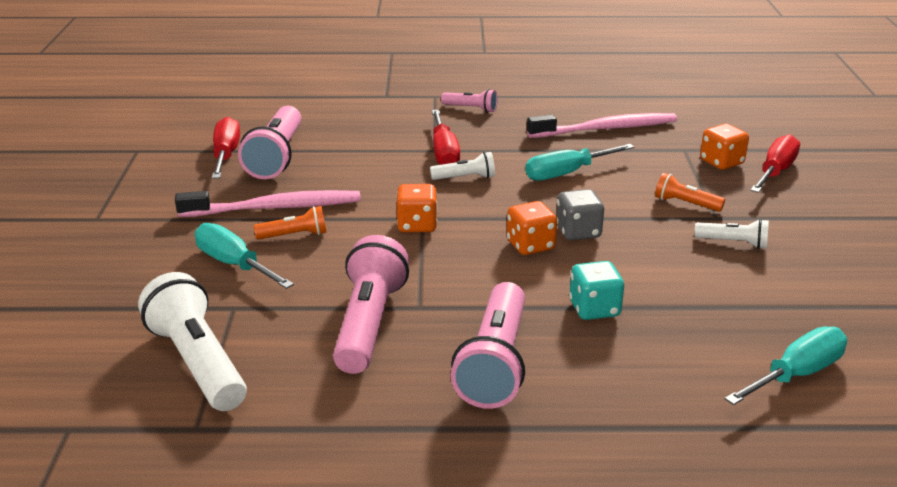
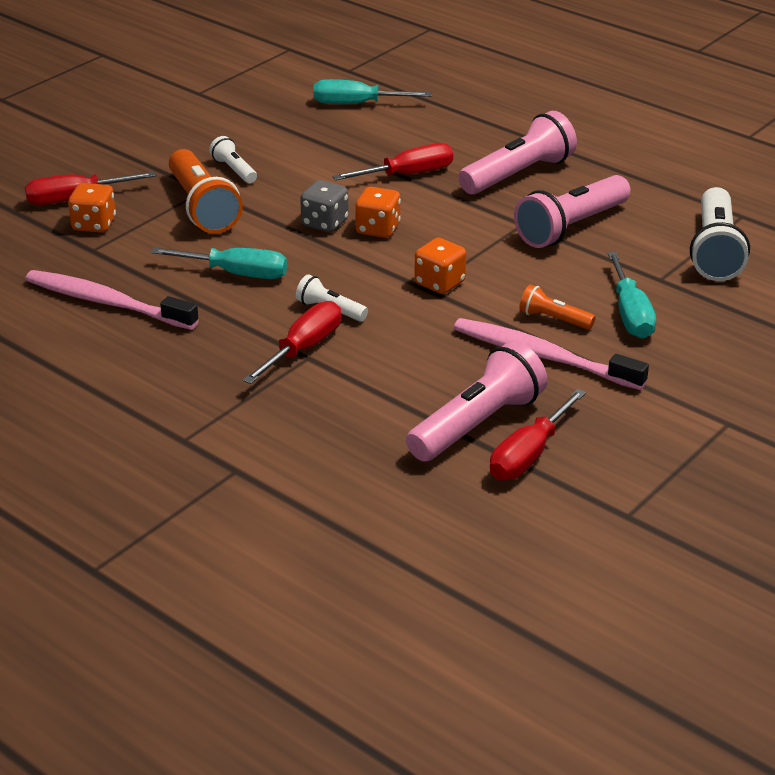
camera: 140 degrees left, 5 degrees up
(471, 109) = (180, 396): pink flashlight -> none
(594, 309) = (407, 175): turquoise dice -> red screwdriver
(685, 204) = (202, 207): orange flashlight -> orange flashlight, size x1.97

